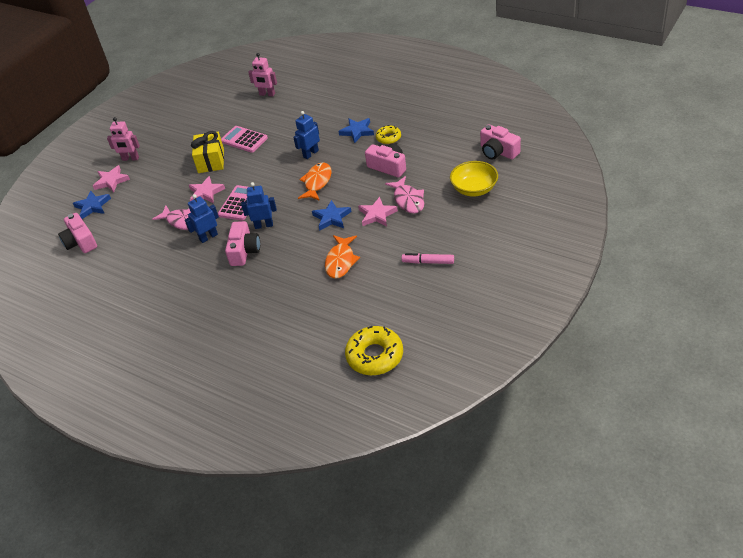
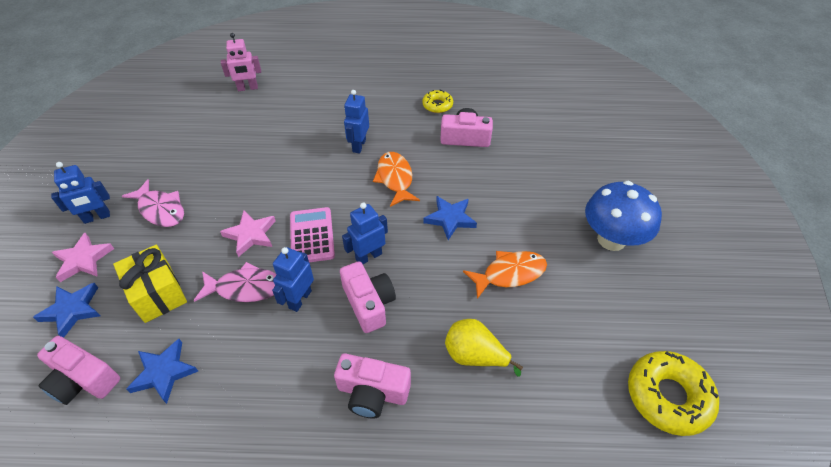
camera: 35 degrees left, 5 degrees up
(130, 159) = (97, 217): pink robot -> blue robot
(211, 161) = (228, 189): yellow gift -> yellow gift (158, 293)
(244, 140) = (256, 149): pink calculator -> none
(281, 297) = (474, 356): none -> yellow pear
(341, 261) = (509, 274): orange fish -> orange fish turned 90 degrees counterclockwise
(357, 131) = (395, 106): blue star -> blue star (164, 372)
(377, 215) = (501, 198): pink star -> none
(408, 200) = (521, 170): pink fish -> pink fish (161, 209)
(428, 262) = (611, 239): pink marker -> blue mushroom
(474, 189) = (580, 138): yellow bowl -> none
(498, 152) = (566, 93): pink camera -> pink camera (372, 392)

